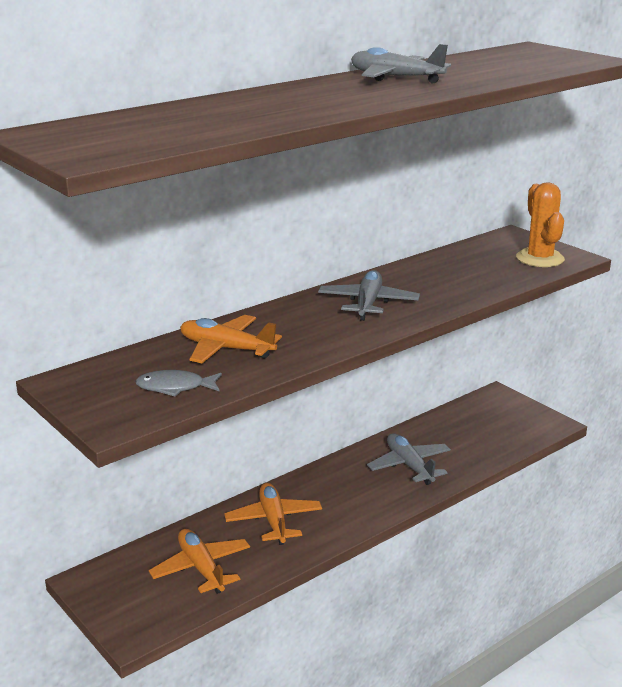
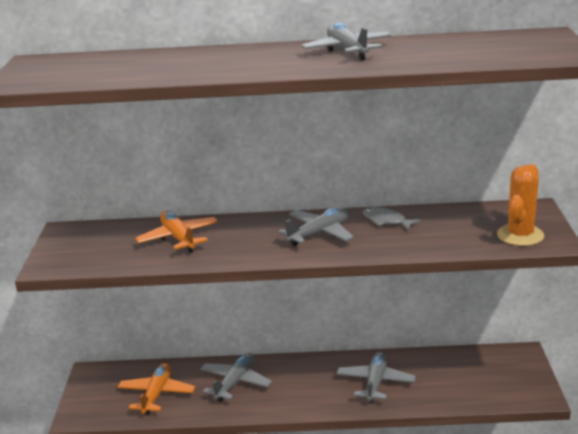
camera: 40 degrees right, 0 degrees up
(175, 387) = (111, 255): grey fish -> grey fish (386, 221)
(274, 521) = (235, 383): orange plane -> grey plane

